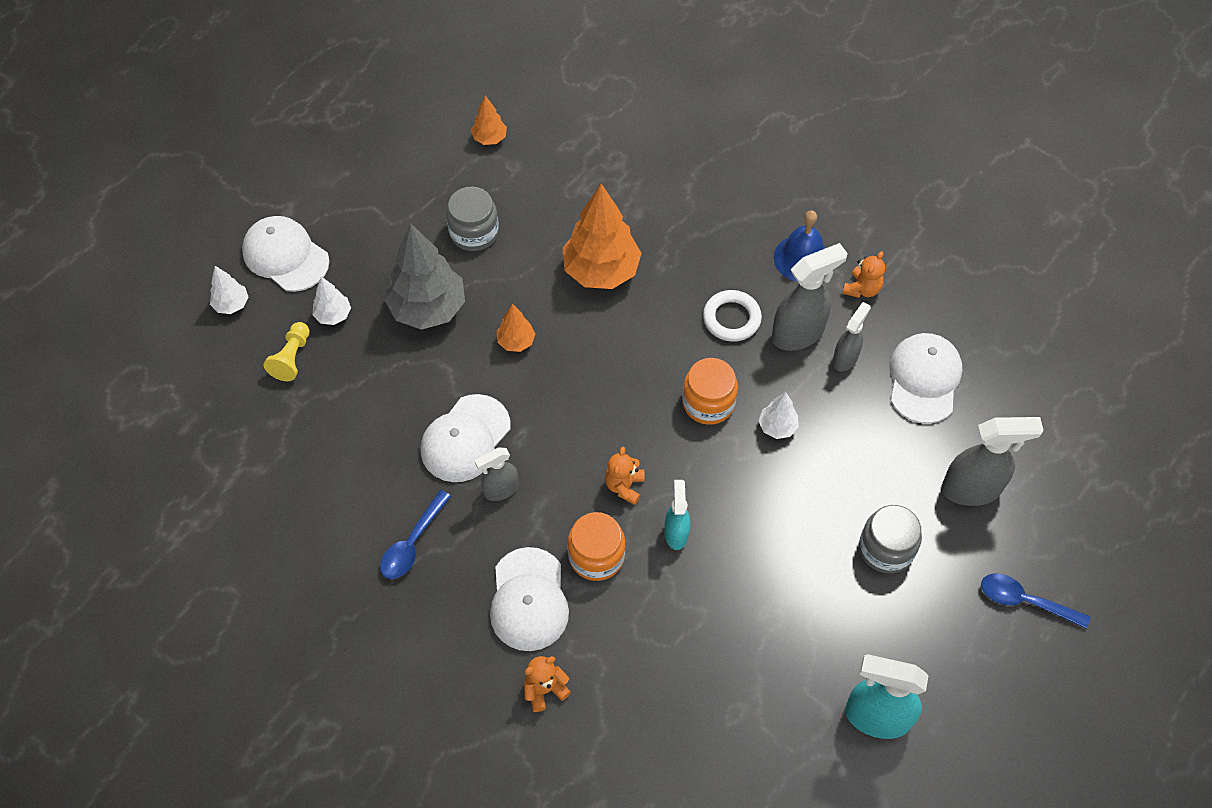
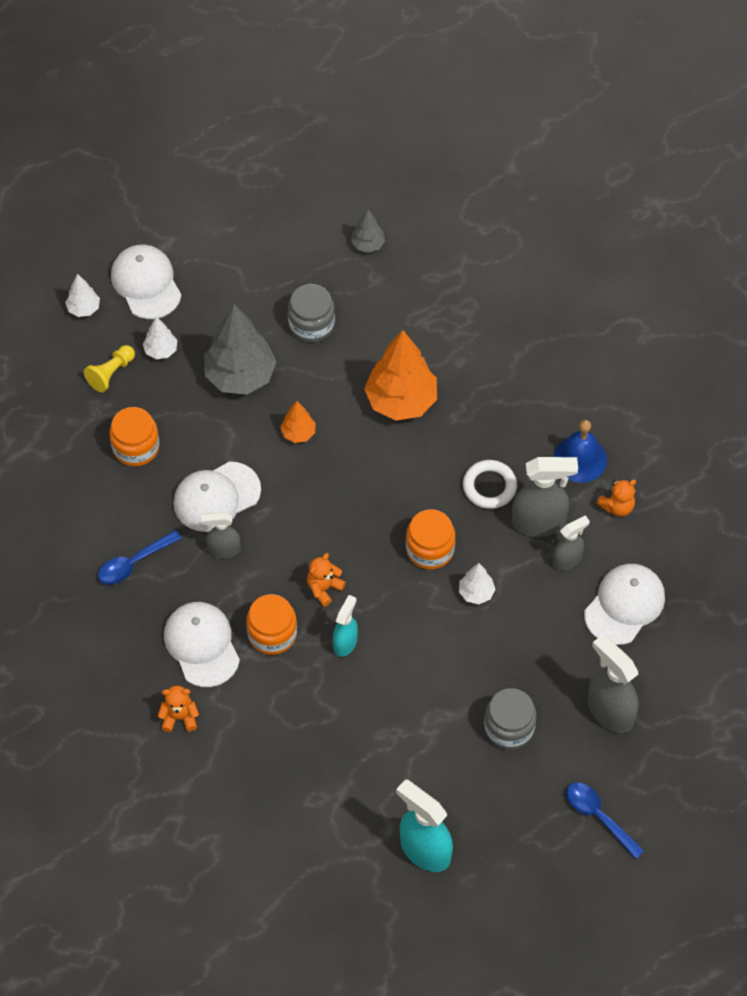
camera: 25 degrees right, 0 degrees up
(355, 422) = (136, 447): none -> orange jar
(489, 138) = (368, 244): orange tree -> grey tree
(529, 600) = (202, 645): white cap -> white cap turned 135 degrees clockwise
(972, 489) = (609, 711): grey spray bottle -> grey spray bottle turned 150 degrees counterclockwise

